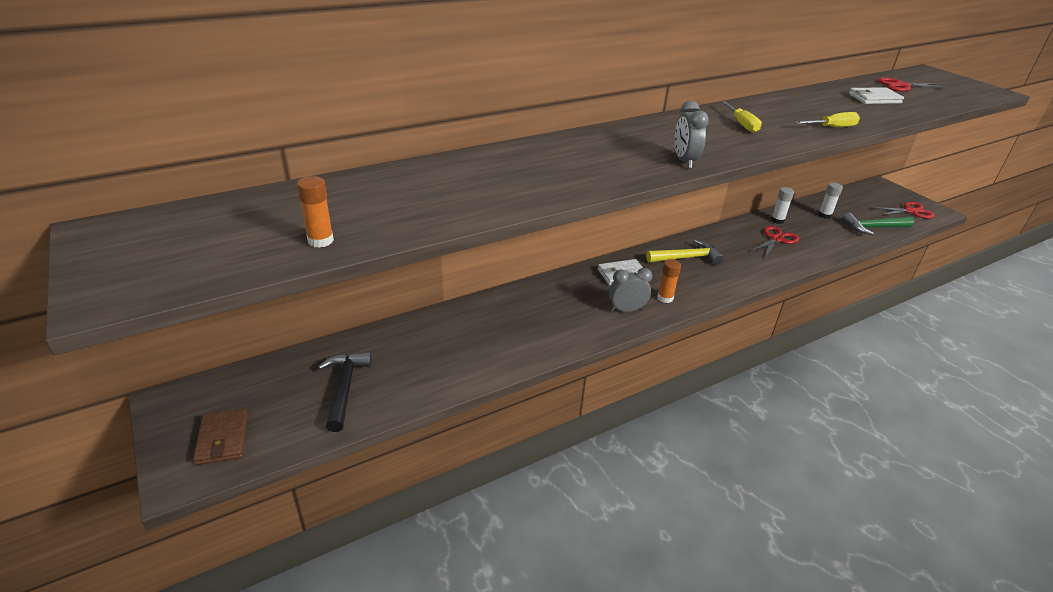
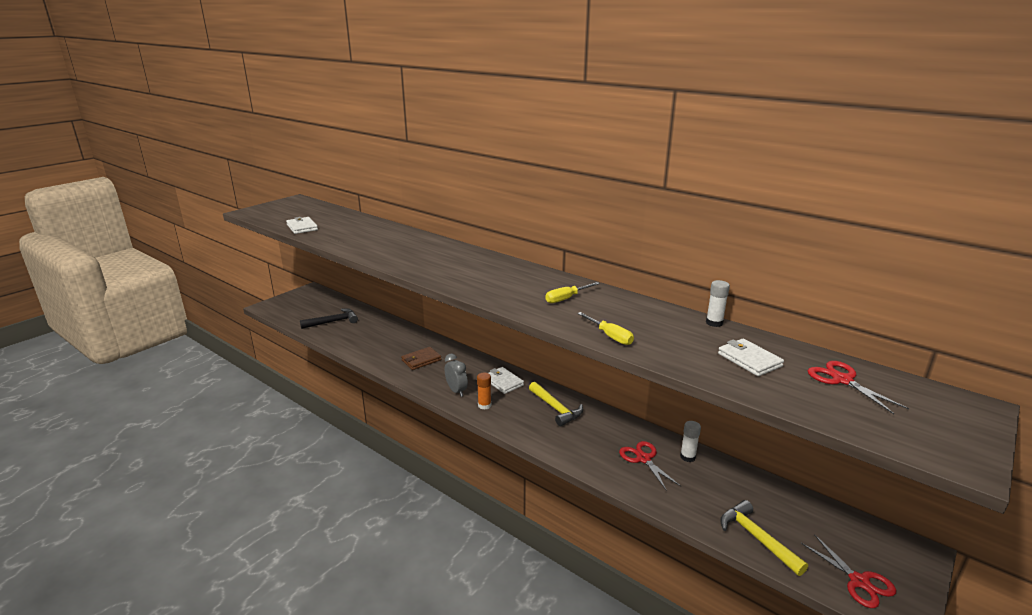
camera: 70 degrees right, 10 degrees down
(222, 439) = (290, 307): brown wallet -> brown wallet (421, 360)
(320, 241) = (302, 227): orange glue stick -> white wallet
(684, 161) = (462, 285): grey clock -> none
(777, 239) = (643, 458): red scissors -> red scissors turned 135 degrees counterclockwise
(824, 215) = (743, 493): white glue stick -> white glue stick (714, 323)
(874, 228) = (757, 538): green hammer -> yellow hammer

